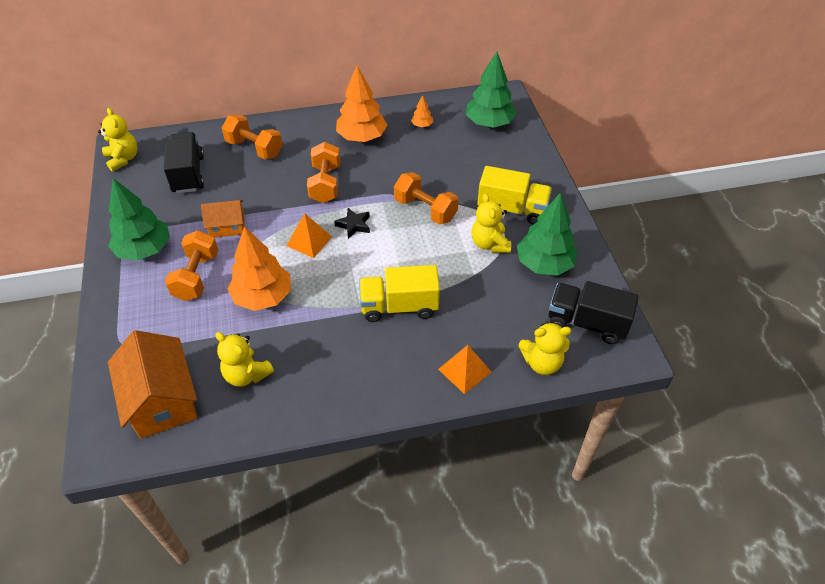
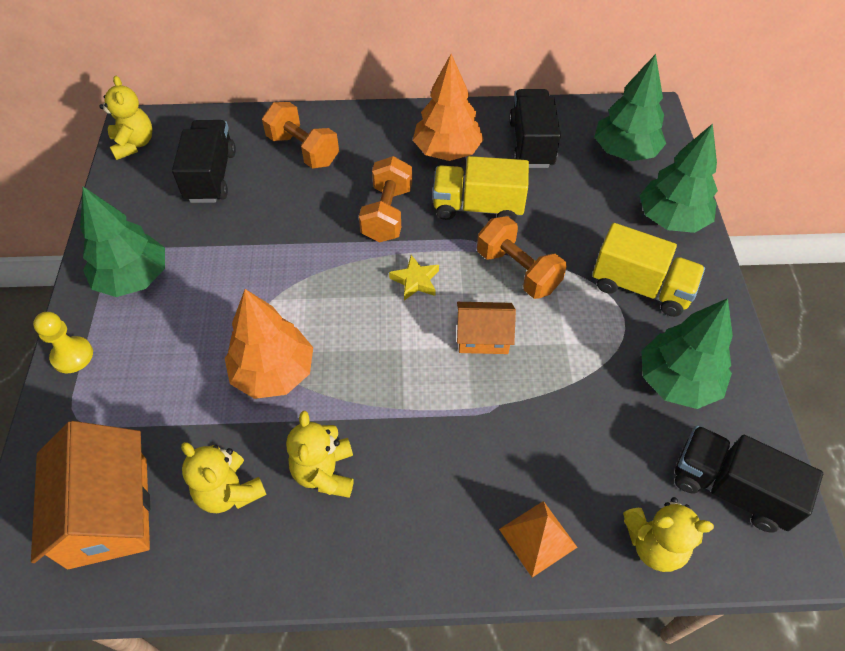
camera: 10 degrees right, 5 degrees up
(110, 306) = (72, 356): none -> yellow pawn
(196, 276) = (192, 328): orange dumbbell -> none
(227, 226) = (246, 259): orange house -> orange house (483, 337)
(309, 241) = (351, 296): orange pyramid -> none
(354, 225) = (415, 281): black star -> yellow star
(399, 306) = (458, 417): yellow truck -> yellow truck (478, 207)
(422, 125) = (531, 144): orange tree -> black truck
(489, 244) = (601, 337): yellow teddy bear -> yellow teddy bear (325, 472)
(527, 163) = (671, 219): none -> green tree

